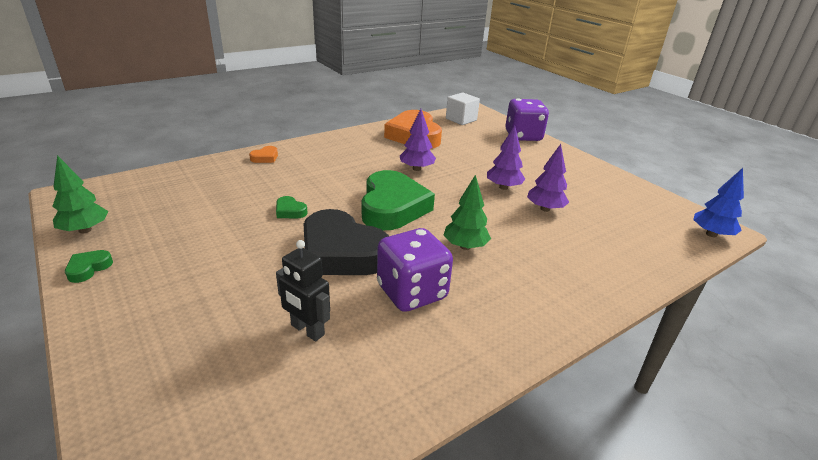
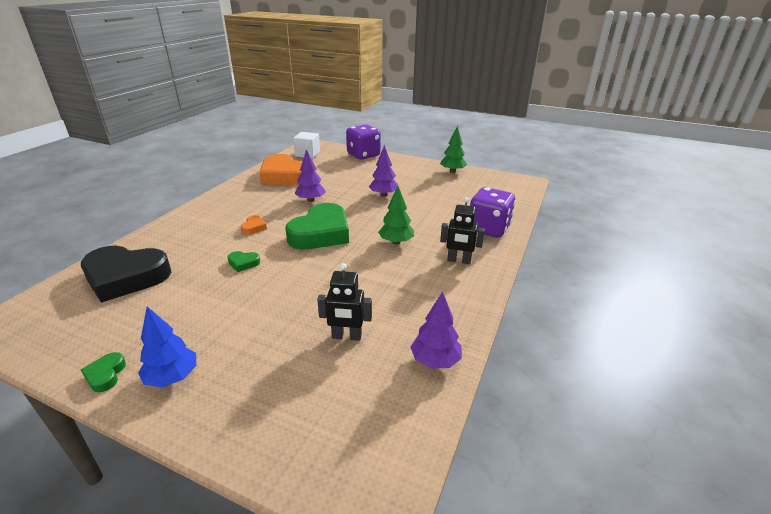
camera: 30 degrees left, 0 degrees up
(85, 230) = (59, 348): green tree -> green tree (452, 171)
(265, 158) = (173, 229): orange heart -> orange heart (254, 227)
(341, 252) = (316, 277): black heart -> black heart (126, 277)
(392, 207) = (321, 233): green heart -> green heart turned 60 degrees clockwise
(412, 292) = (391, 284): purple dice -> purple dice (488, 229)
(522, 298) = (459, 260): none -> black robot
(545, 209) = (422, 201): purple tree -> purple tree (435, 361)
(711, 234) = (522, 186): blue tree -> blue tree (172, 377)

